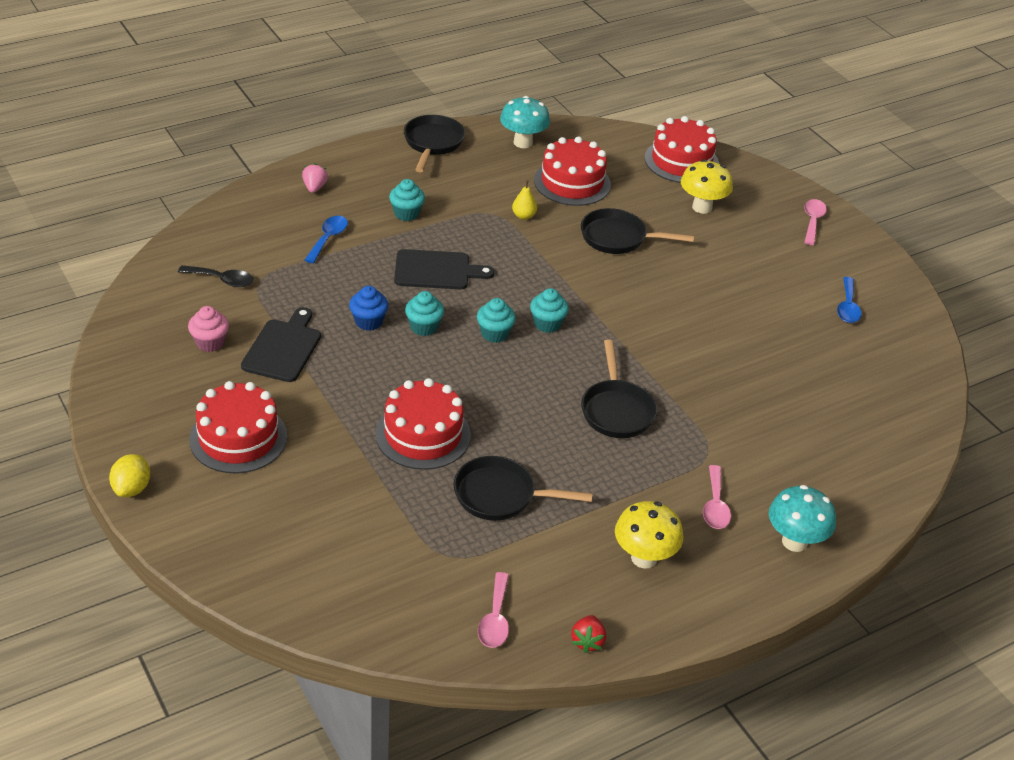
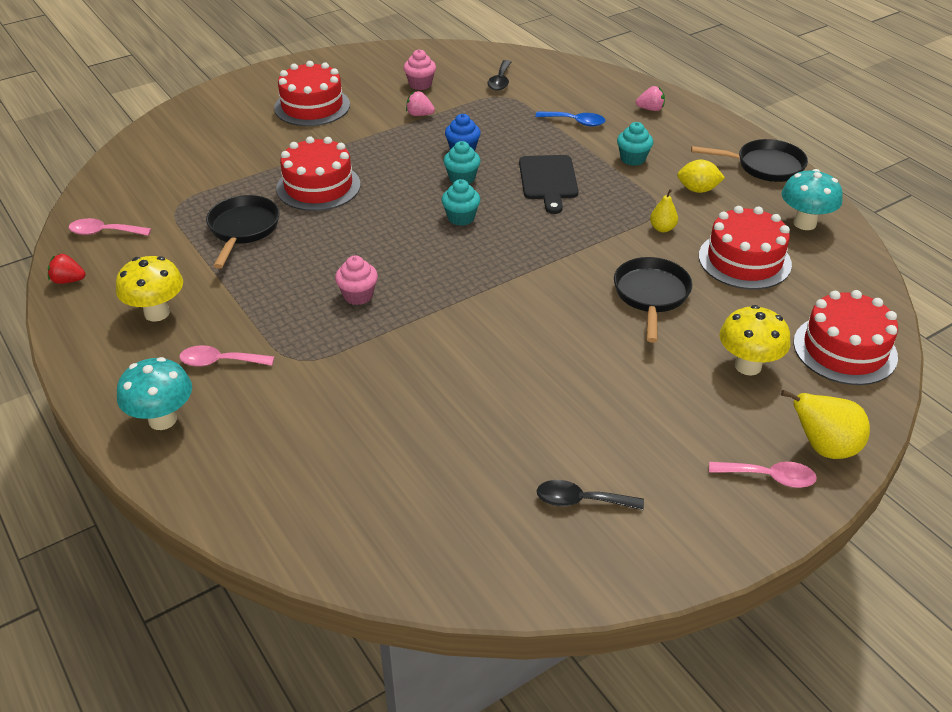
camera: 90 degrees right, 0 degrees up
(132, 488) = (260, 74): yellow lemon -> yellow lemon (698, 189)
(283, 348) = (419, 114): black cutting board -> pink strawberry
(547, 324) = (483, 249): turquoise cupcake -> none
(616, 410) = (358, 295): black pan -> pink cupcake
(782, 193) = (824, 448): none -> yellow pear
(847, 307) = (581, 501): blue spoon -> black spoon

